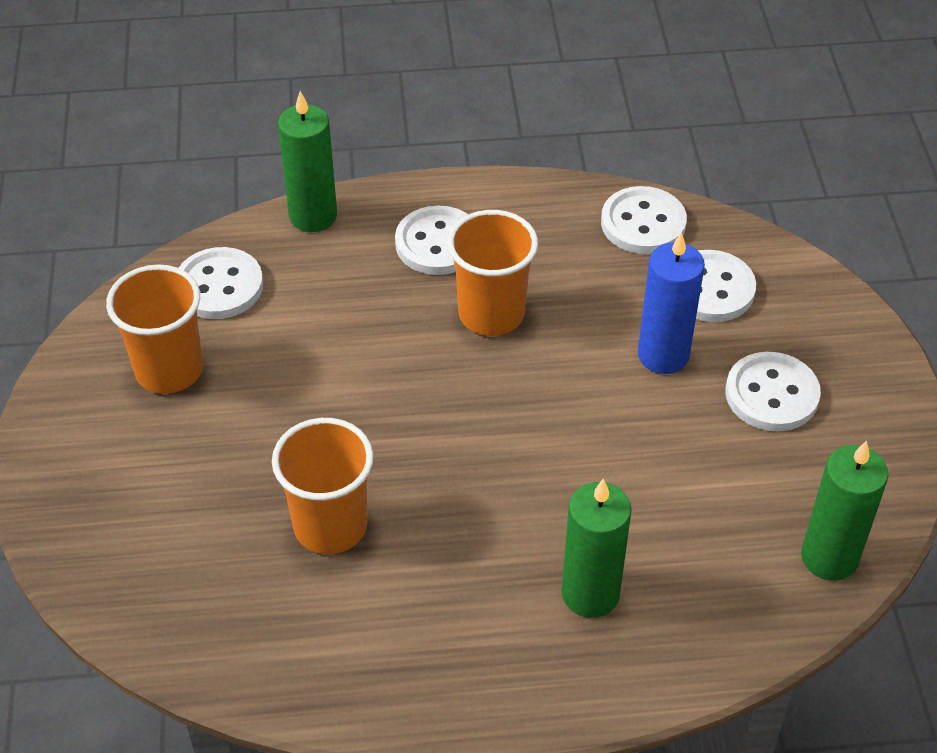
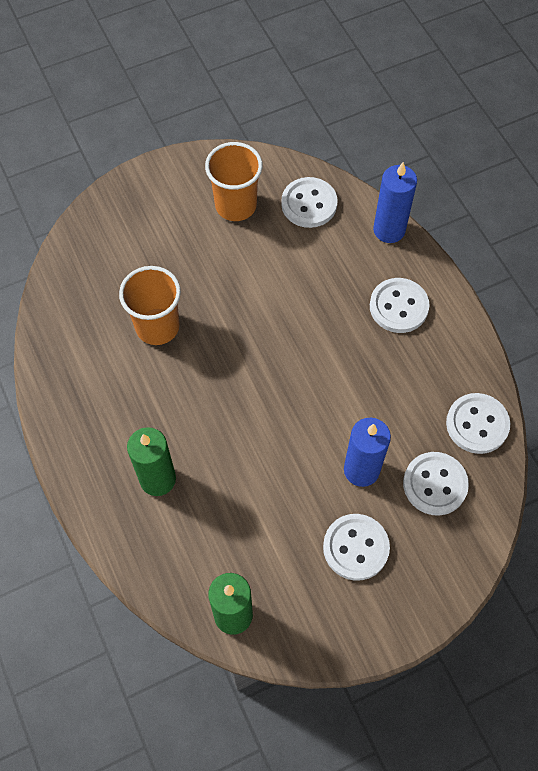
camera: 70 degrees right, 15 degrees up
(313, 216) = (389, 230): green candle -> blue candle
(491, 314) = (352, 357): orange cup -> none

